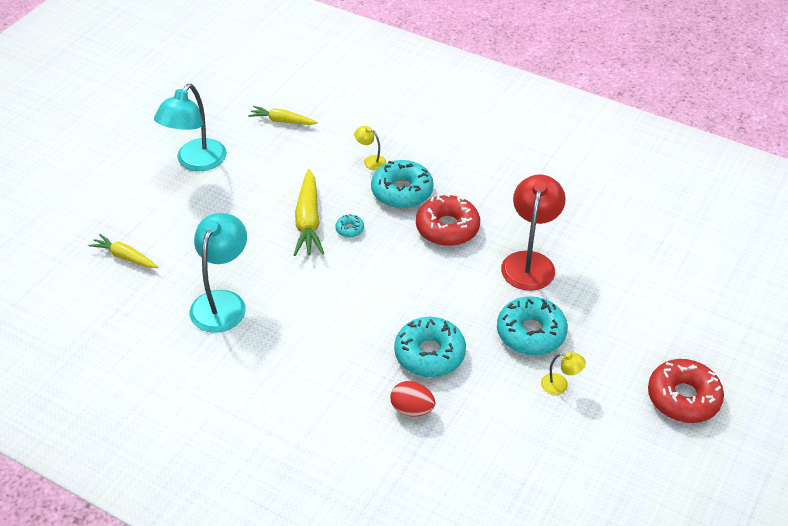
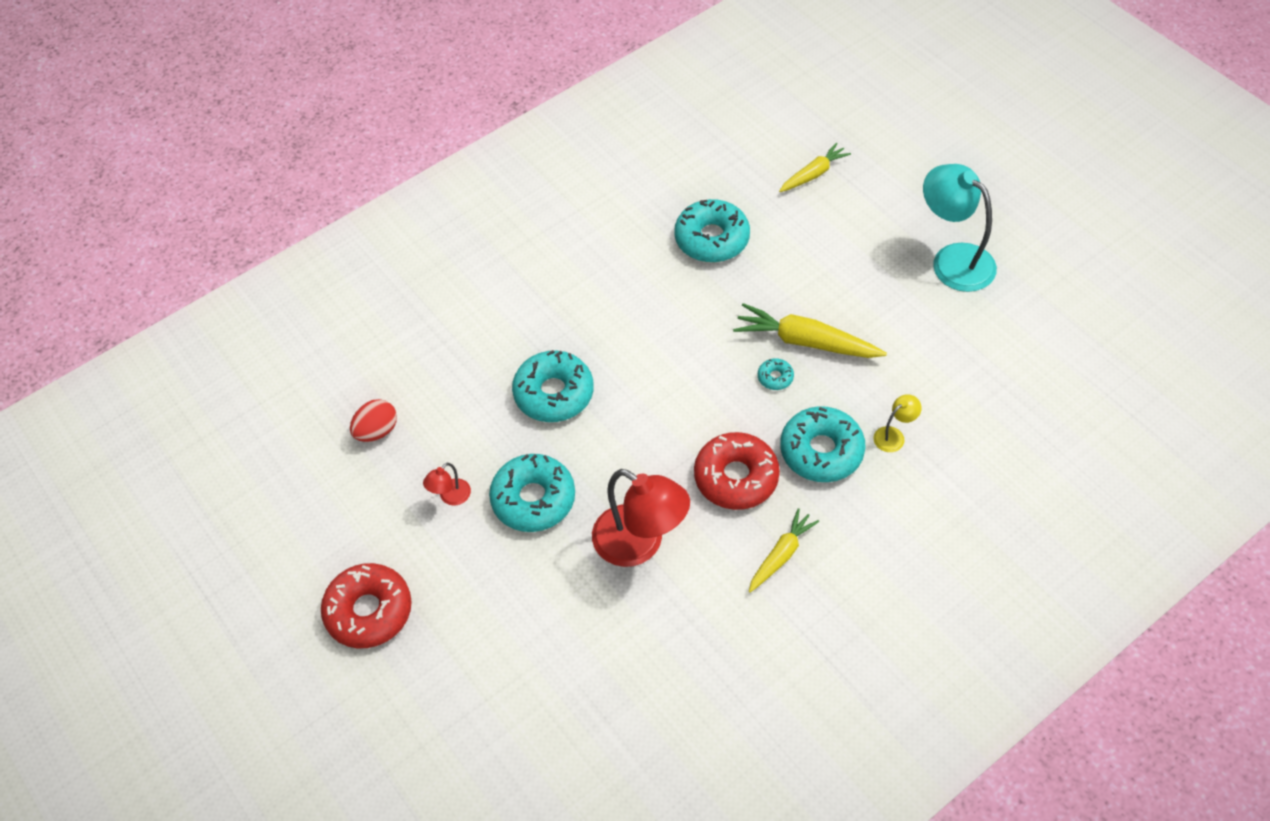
camera: 115 degrees right, 10 degrees up
(222, 302) = (712, 239): turquoise lamp -> turquoise donut
(282, 121) = (1008, 362): yellow carrot -> yellow carrot (781, 555)
(412, 409) = (493, 355): red egg -> red egg (377, 431)
(560, 385) = (450, 497): yellow lamp -> red lamp

